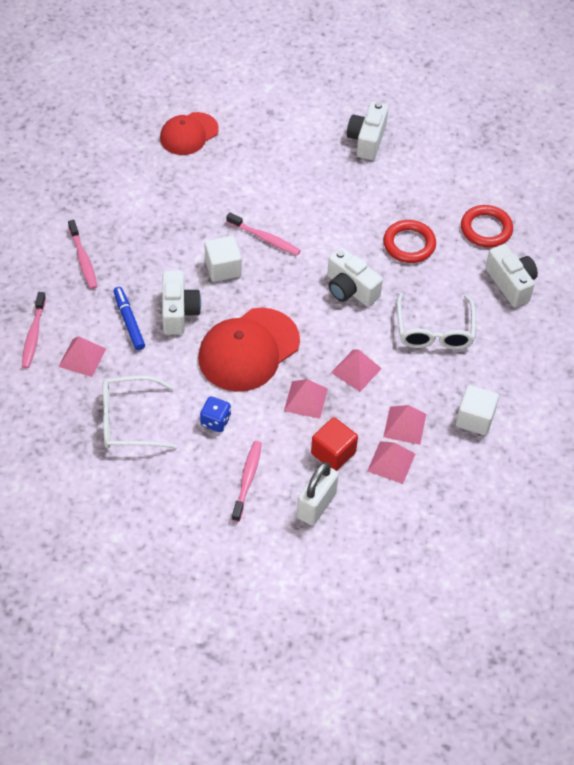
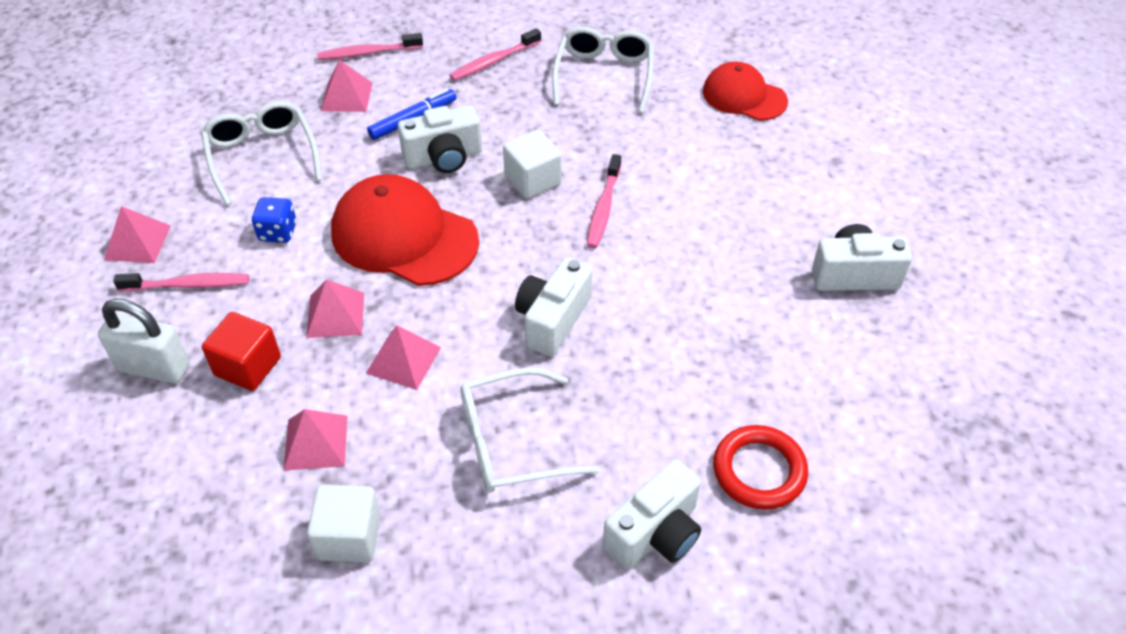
camera: 75 degrees right, 5 degrees down
(130, 200) = (604, 74): none -> white glasses
(391, 462) = (243, 440): pink pyramid -> pink pyramid (137, 242)
(409, 244) = (673, 372): red ring -> none

